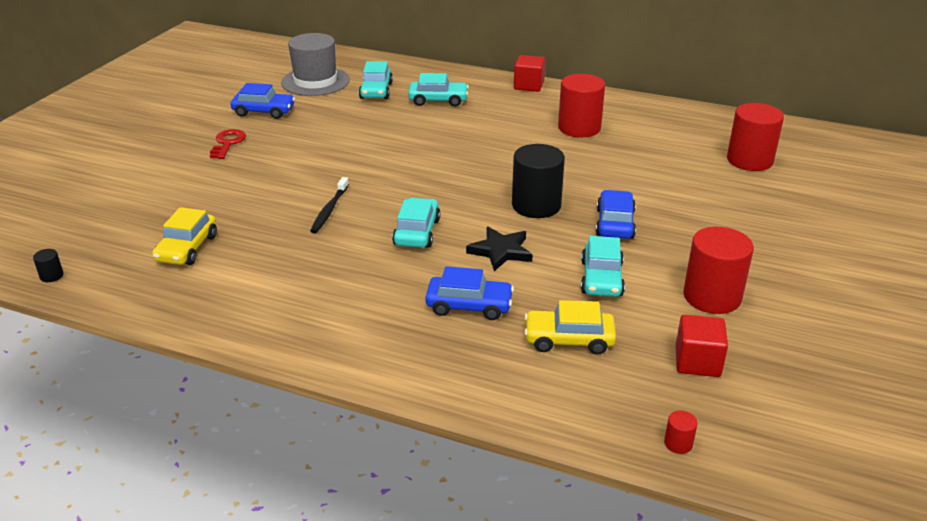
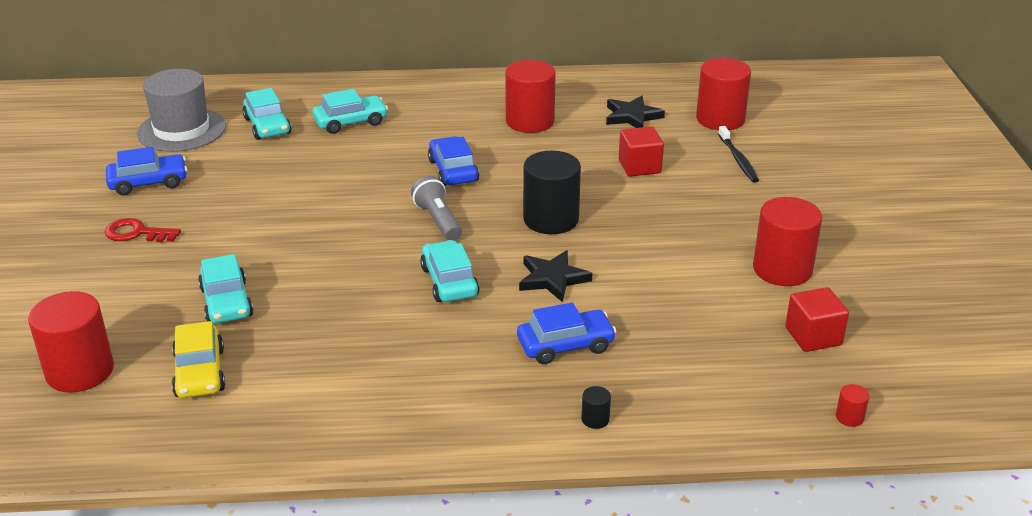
camera: 25 degrees left, 0 degrees up
(51, 276) = (55, 454): black cylinder -> black cylinder (595, 419)
(114, 225) = (80, 371): none -> red cylinder
(228, 143) = (137, 233): red key -> red key turned 60 degrees counterclockwise
(329, 210) = (331, 283): black toothbrush -> black toothbrush (738, 160)
(445, 185) = (438, 220): none -> grey flashlight
(528, 86) = (439, 83): red cube -> red cube (639, 167)
(569, 339) = (686, 350): yellow car -> none
(601, 278) = (671, 280): turquoise car -> turquoise car (226, 302)
(615, 223) = (642, 219): blue car -> blue car (453, 171)
(670, 142) = (632, 116): none -> black star

